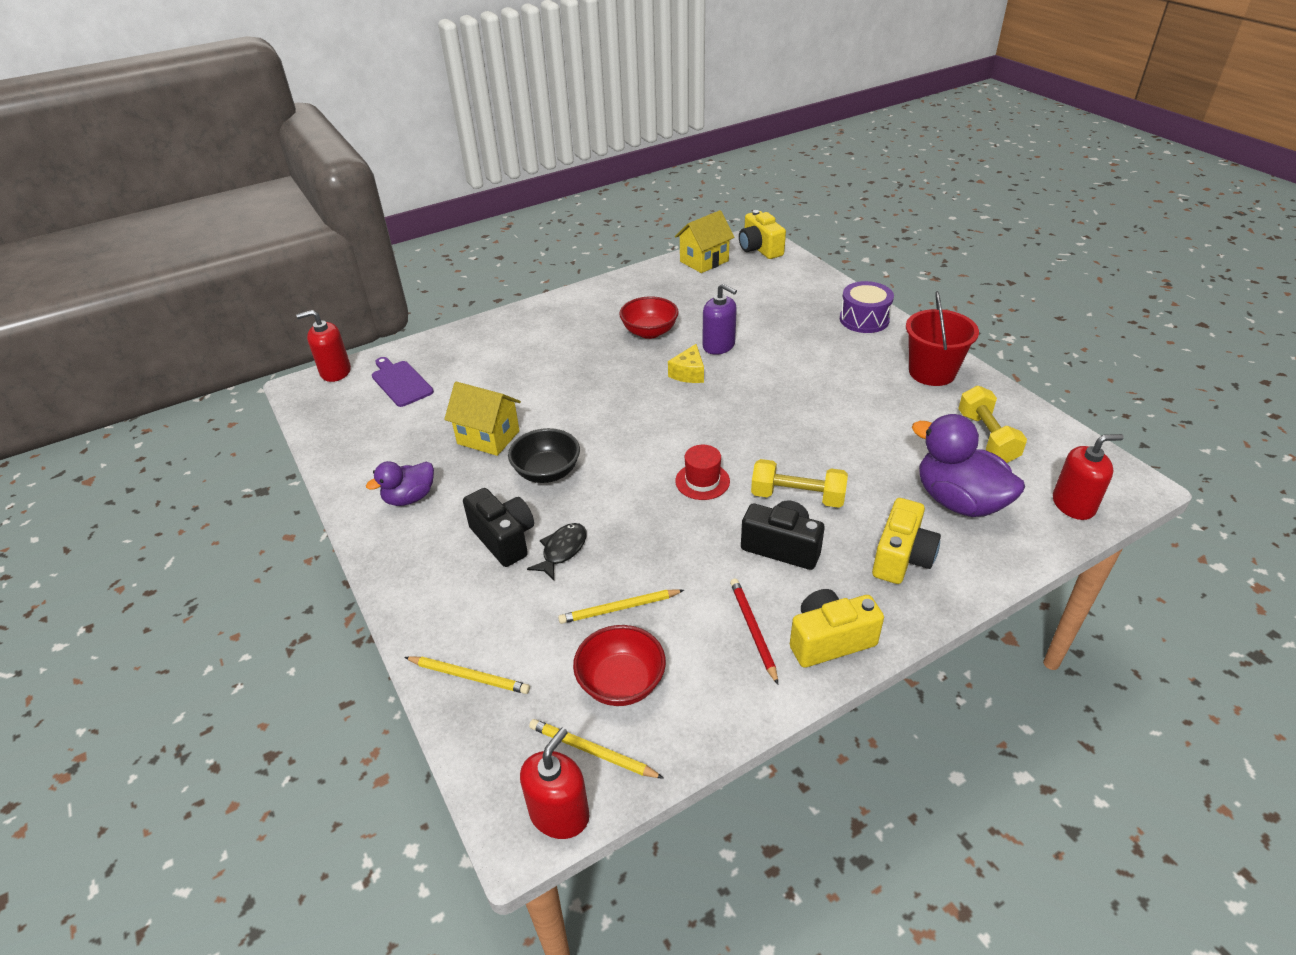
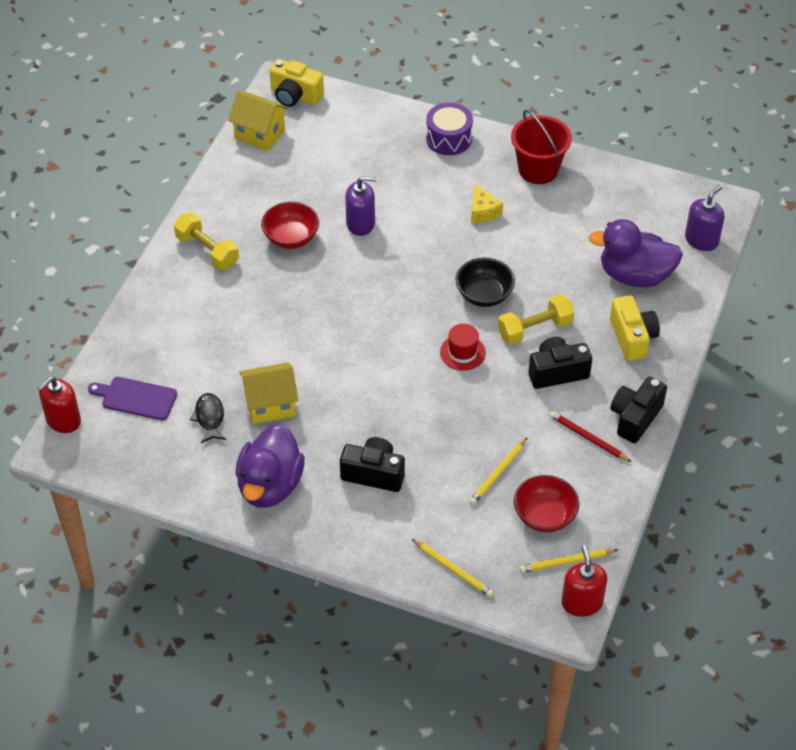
camera: 40 degrees left, 10 degrees up
(410, 498) = (270, 485): purple duck -> purple duck, size x1.71
(469, 676) = (453, 569): yellow pencil -> yellow pencil turned 60 degrees clockwise
(547, 472) = (347, 408): black bowl -> black bowl (484, 295)
(562, 550) = (422, 458): black fish -> black fish (209, 418)
(688, 373) = (363, 263): yellow cheese -> yellow cheese (483, 212)
(704, 261) = (260, 134): yellow house -> yellow house turned 75 degrees counterclockwise
(829, 640) = (635, 418): yellow camera -> black camera
(987, 437) = (615, 211): yellow dumbbell -> yellow dumbbell (207, 251)
(1073, 504) = (701, 240): red soap dispenser -> purple soap dispenser

